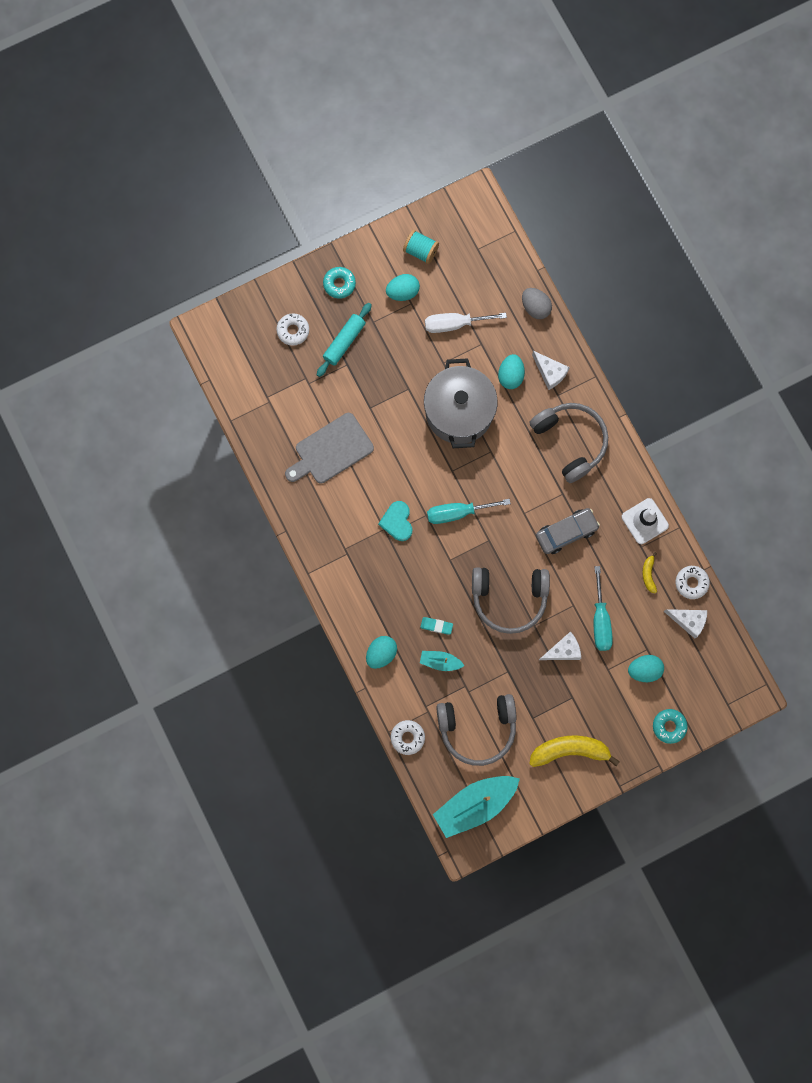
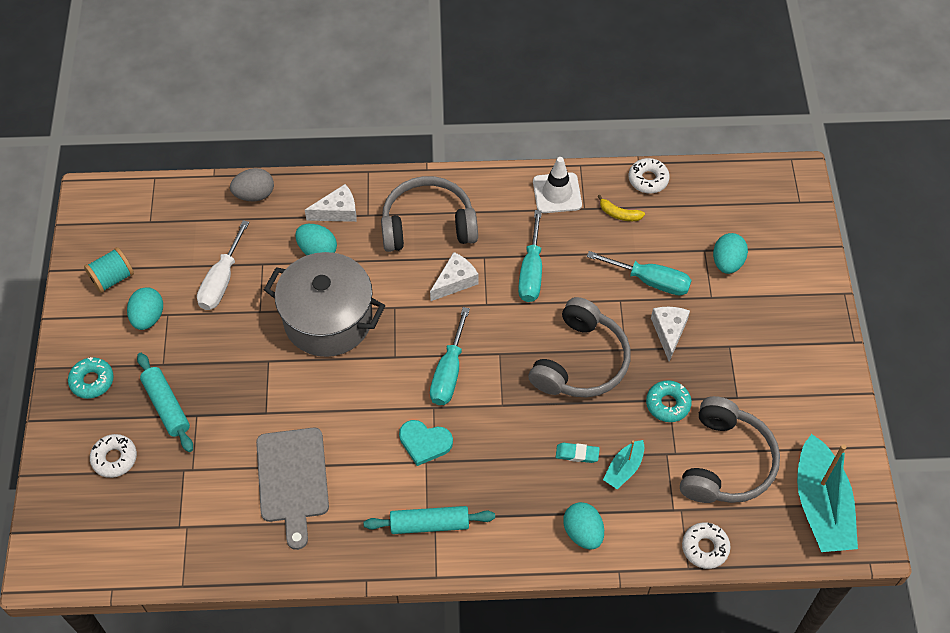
camera: 65 degrees left, 20 degrees down
(341, 552) = (429, 524): none -> turquoise rolling pin
(436, 626) = (577, 454): turquoise eraser -> turquoise eraser turned 60 degrees clockwise
(566, 532) = (531, 272): grey car -> turquoise screwdriver
(570, 750) = (792, 375): yellow banana -> none
(669, 726) = (802, 265): turquoise donut -> turquoise donut (668, 404)
(688, 621) = (689, 199): white cheese -> white cheese (455, 281)

